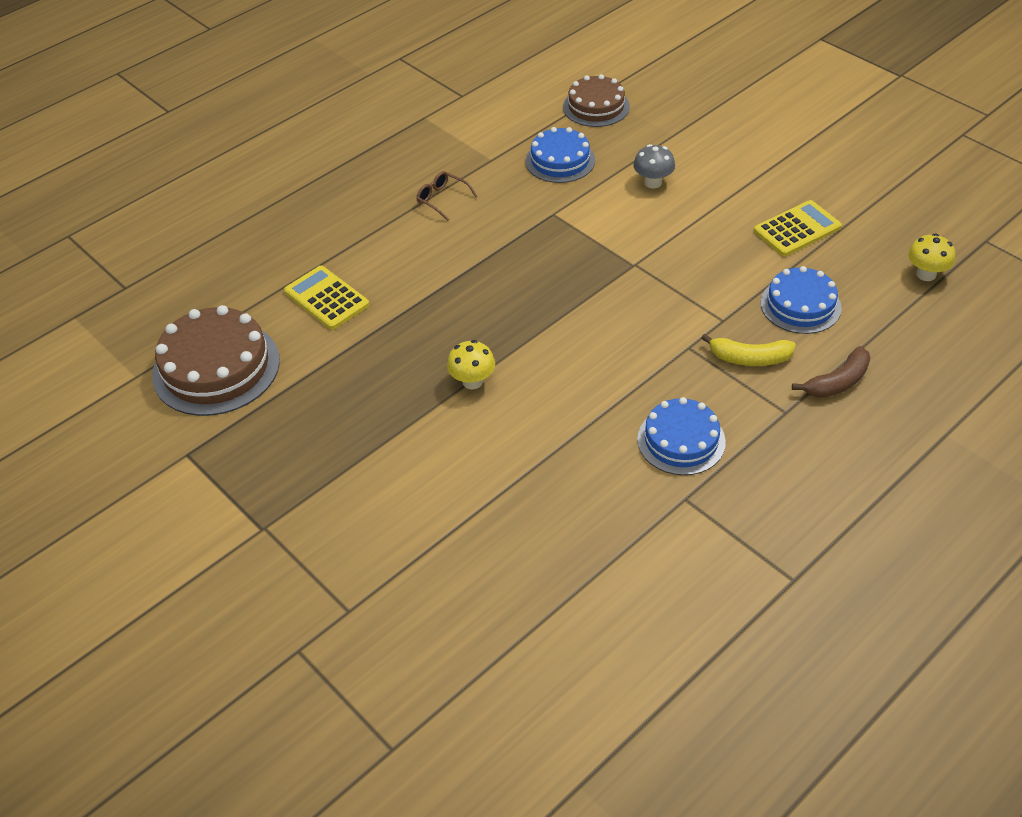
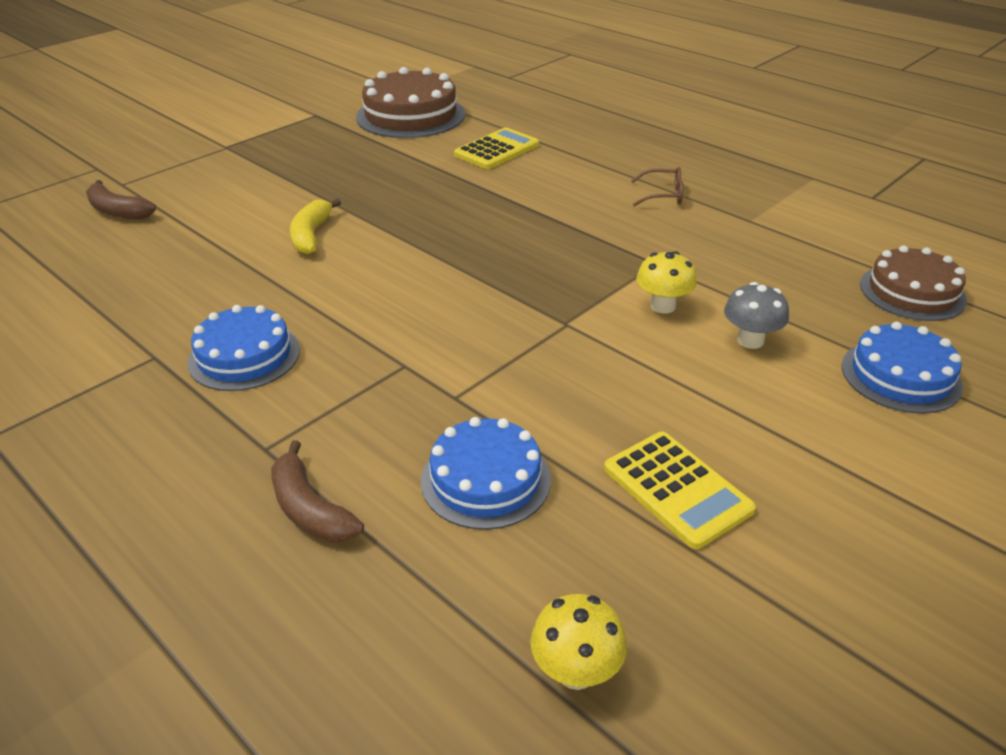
camera: 85 degrees right, 10 degrees down
(418, 596) = (118, 211): none -> brown banana
(442, 199) = (663, 195): brown glasses -> brown glasses turned 60 degrees clockwise
(472, 381) = (371, 224): yellow mushroom -> yellow mushroom (663, 306)
(560, 160) = (769, 266): blue cake -> blue cake (900, 376)
(749, 358) = (375, 419): yellow banana -> yellow banana (311, 235)

